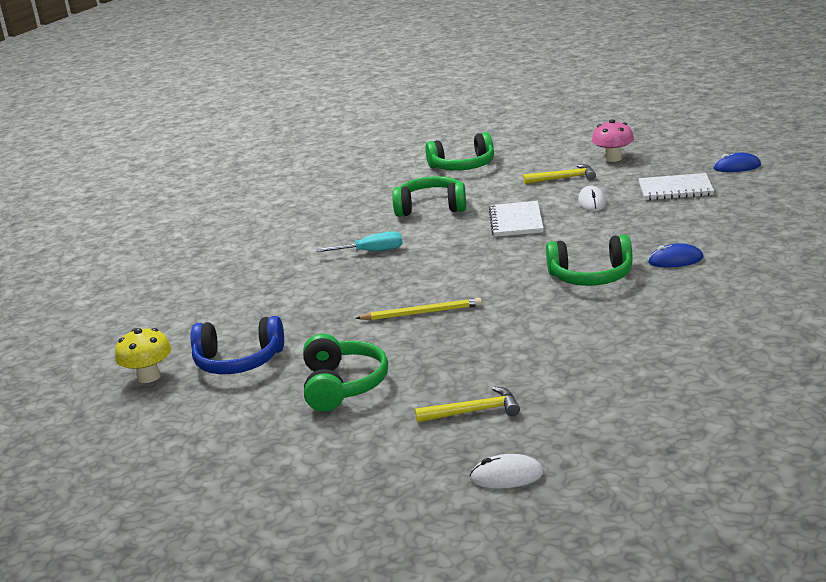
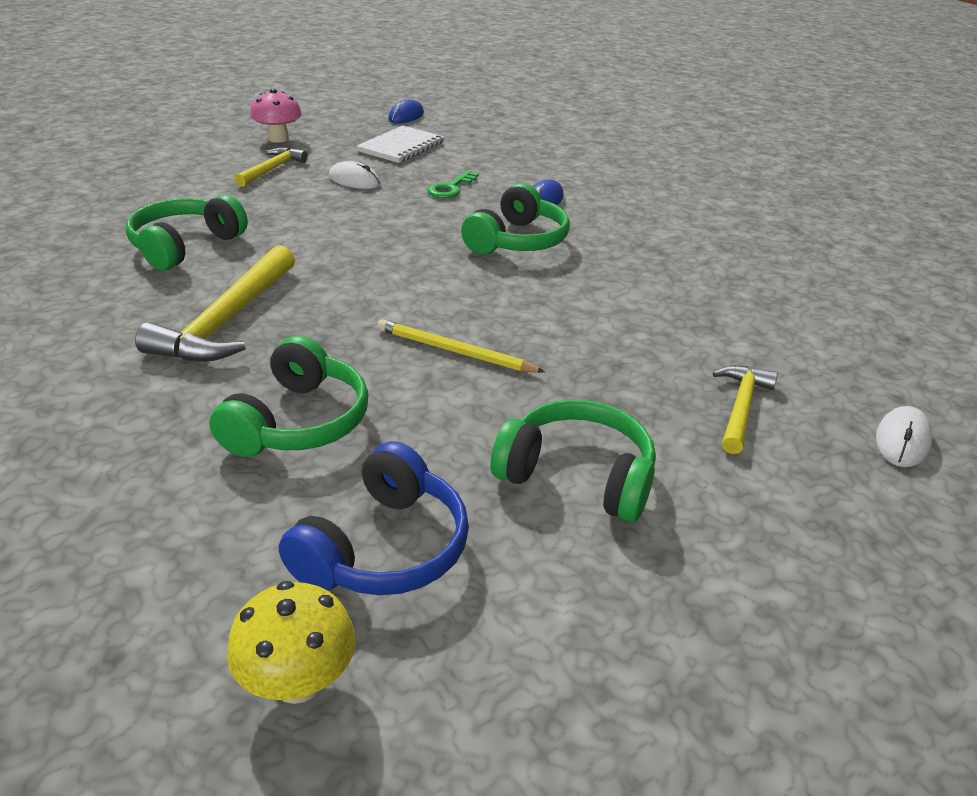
camera: 65 degrees left, 10 degrees up
(371, 252) = (226, 321): turquoise screwdriver -> yellow hammer
(421, 313) = (455, 351): yellow pencil -> yellow pencil turned 90 degrees counterclockwise
(463, 166) = (118, 193): green headphones -> green headphones (298, 422)
(516, 221) = (322, 223): white notebook -> none
(636, 229) = (450, 188): none -> green key

